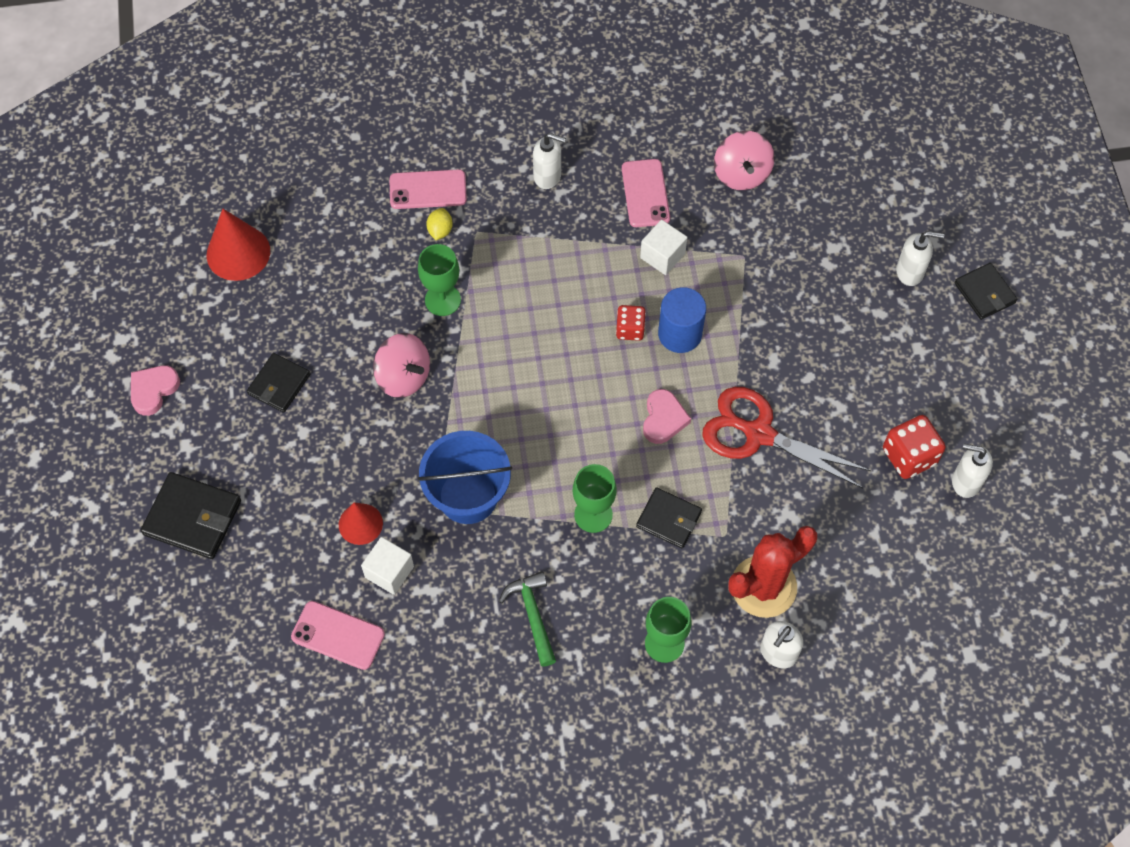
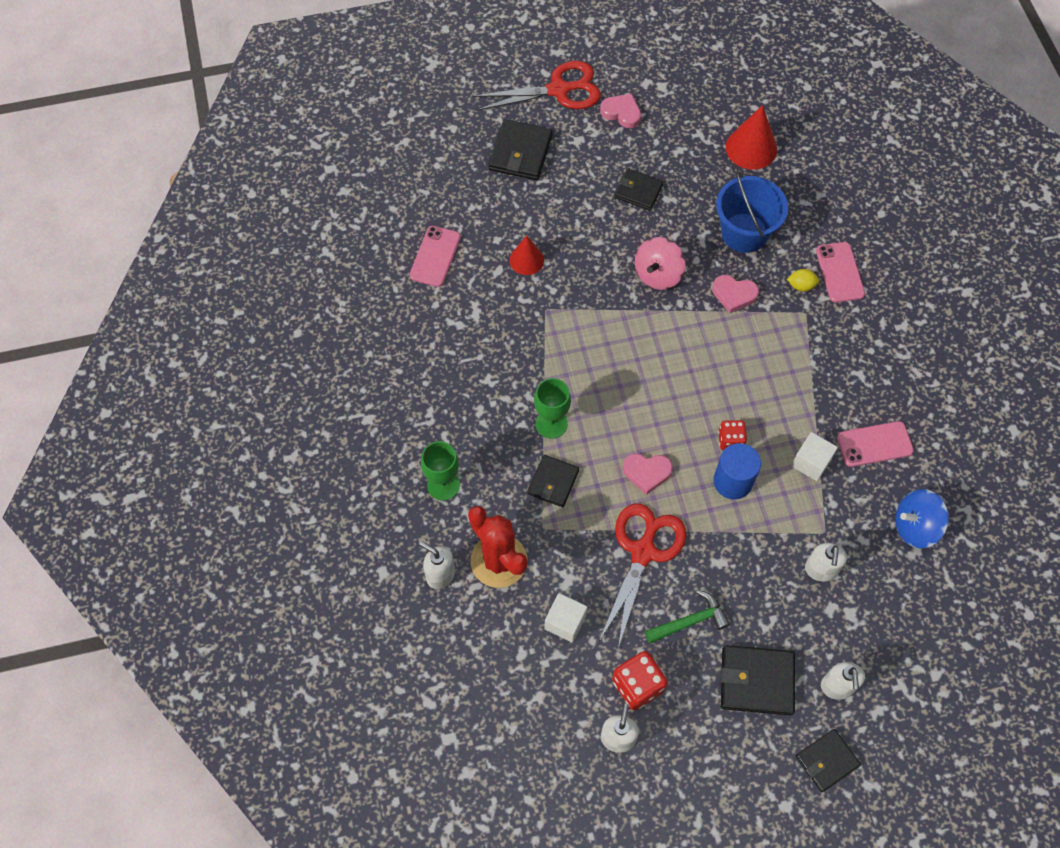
camera: 85 degrees right, 0 degrees up
(99, 462) = (559, 90): none -> red scissors
(389, 572) = (488, 284): white cube -> white cube (565, 622)
(442, 300) = (734, 294): green goblet -> pink heart
(468, 496) = (558, 331): blue bucket -> blue bucket (744, 233)
(532, 615) = (461, 386): green hammer -> green hammer (690, 621)
(548, 176) = (874, 363): white soap dispenser -> white soap dispenser (820, 570)
(741, 174) = (915, 527): pink spinning top -> blue spinning top
(904, 343) = (756, 681): none -> black wallet

